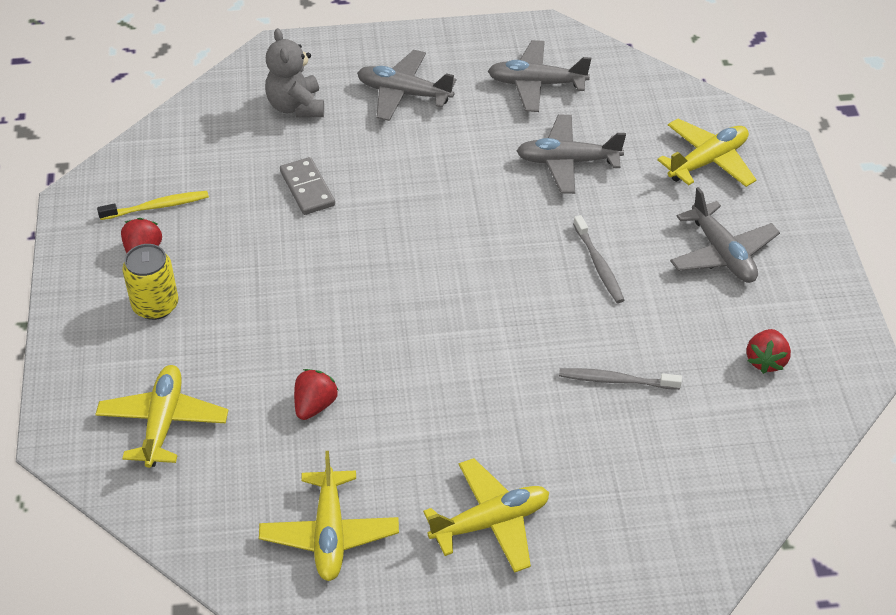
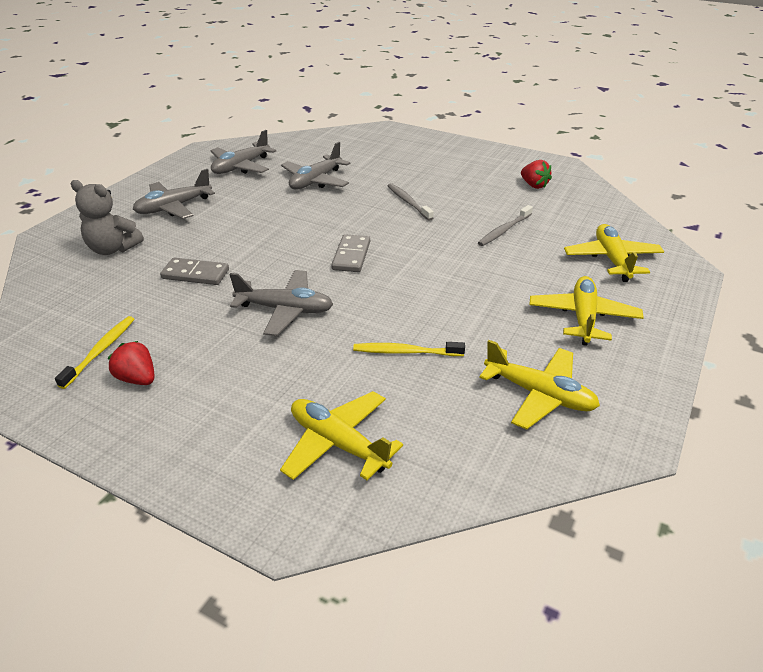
camera: 55 degrees left, 10 degrees down
(155, 305) = (204, 395): yellow can -> none
(315, 405) = (405, 352): red strawberry -> yellow toothbrush
(440, 279) = (351, 256): none -> grey domino
(599, 265) = (408, 202): grey toothbrush -> grey toothbrush turned 135 degrees counterclockwise
(708, 161) = (373, 147): yellow plane -> yellow plane (612, 260)
(722, 253) = (444, 168): grey plane -> grey plane (285, 310)

